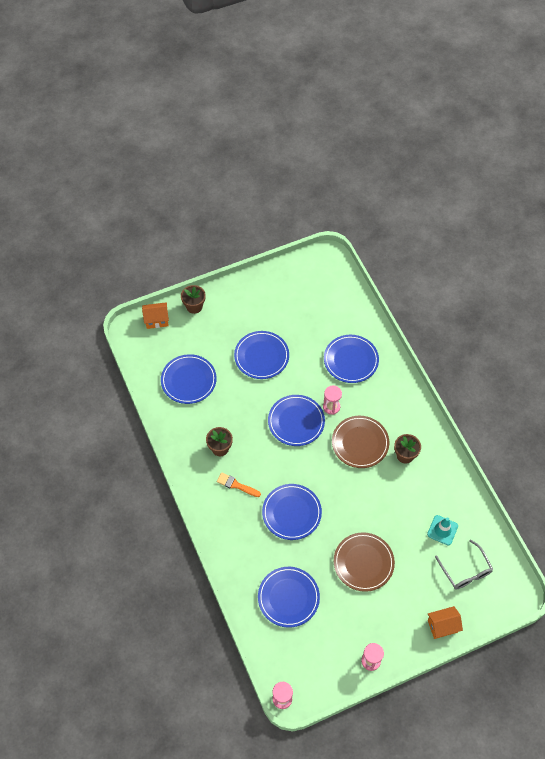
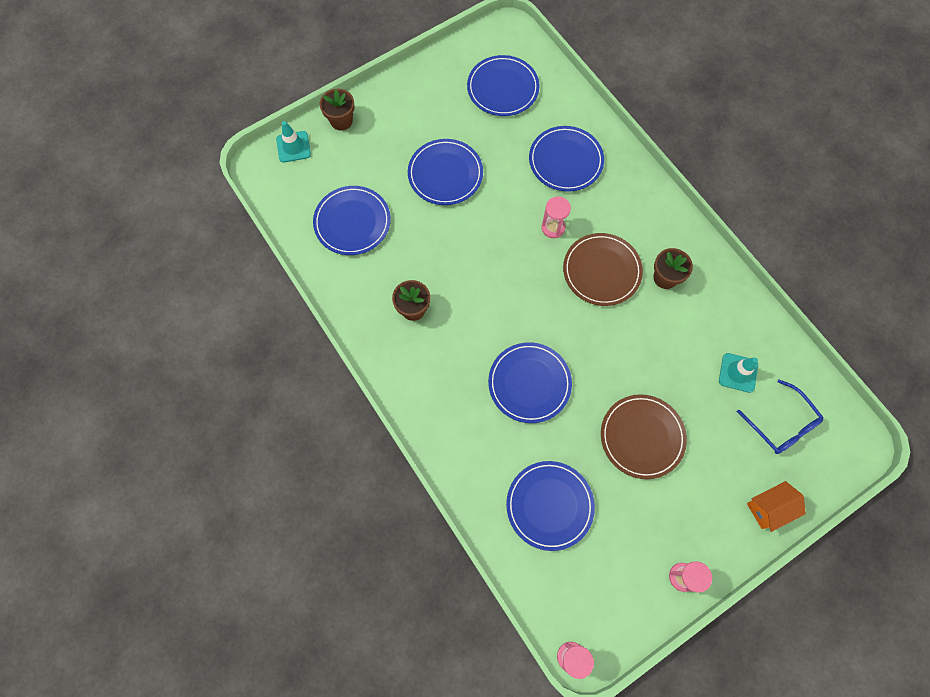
camera: 10 degrees left, 10 degrees up
(156, 320) = (293, 147): orange house -> turquoise traffic cone
(236, 485) = (445, 357): orange brush -> none
(296, 421) = (509, 255): blue plate -> blue plate (503, 88)
(465, 571) = (782, 424): grey glasses -> blue glasses

